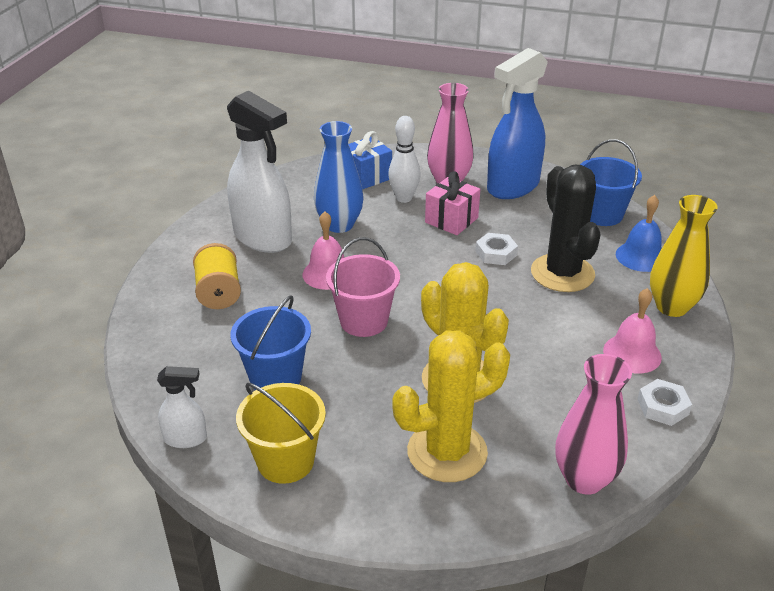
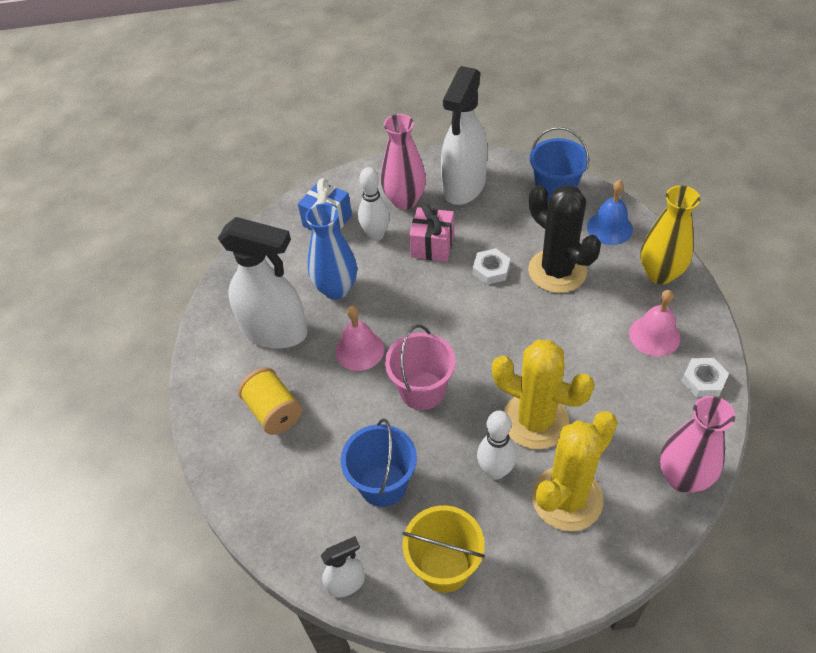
camera: 20 degrees left, 15 degrees up
(390, 405) = (495, 471): none -> white bowling pin
(512, 187) = (464, 186): blue spray bottle -> white spray bottle

